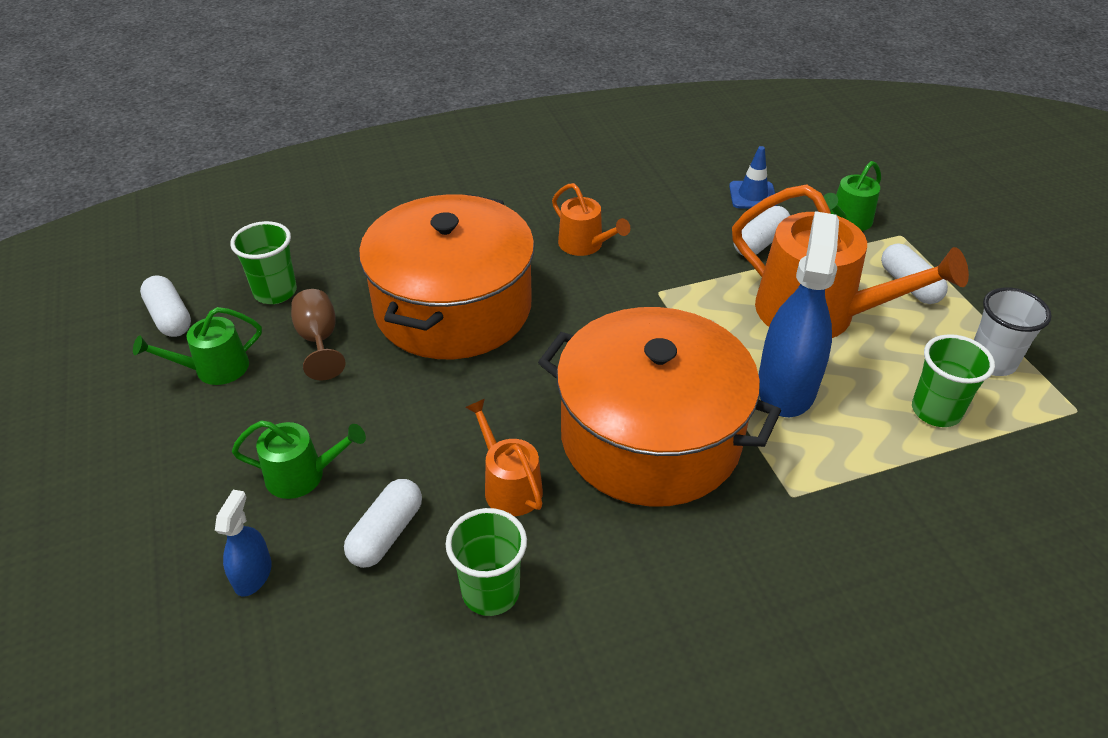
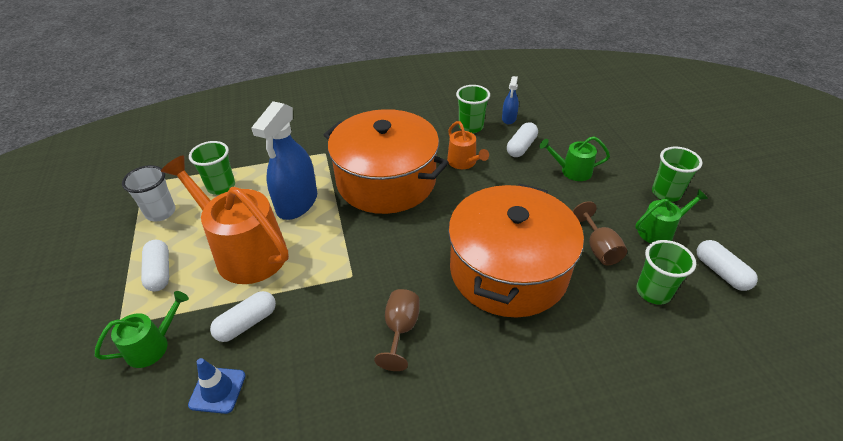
camera: 175 degrees left, 0 degrees up
(157, 435) = (666, 193): none -> green cup
(253, 575) = (576, 136): blue spray bottle -> blue spray bottle (509, 118)
(584, 245) = (400, 329): orange watering can -> brown goblet

